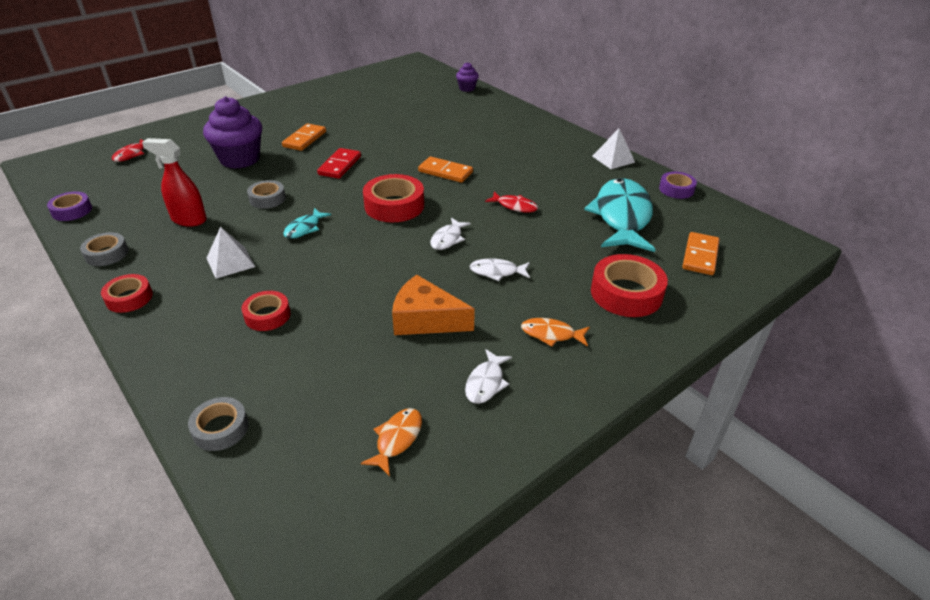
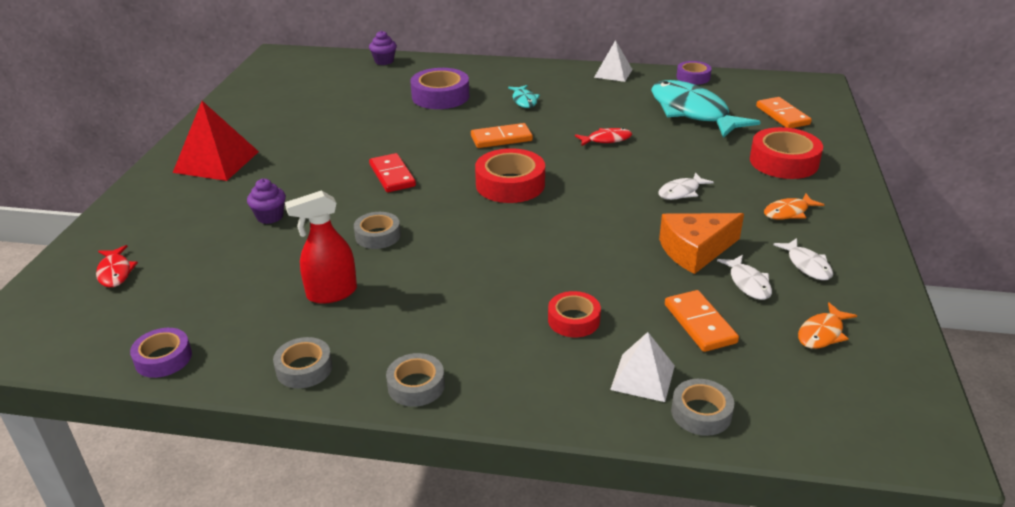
camera: 40 degrees left, 5 degrees down
(129, 298) = (416, 386): red tape -> grey tape
(230, 262) = (453, 302): white pyramid -> white pyramid (642, 377)
(240, 159) = (270, 217): purple cupcake -> purple cupcake, size x0.50
(272, 114) = (216, 161): none -> red pyramid
(304, 139) = (305, 169): orange domino -> orange domino (699, 323)
(304, 228) = (466, 241): turquoise fish -> turquoise fish (524, 101)
(397, 439) = (822, 333): orange fish -> orange fish turned 120 degrees counterclockwise
(448, 239) = (602, 188): white fish -> white fish (748, 283)
(459, 126) = (440, 96): none -> purple tape

